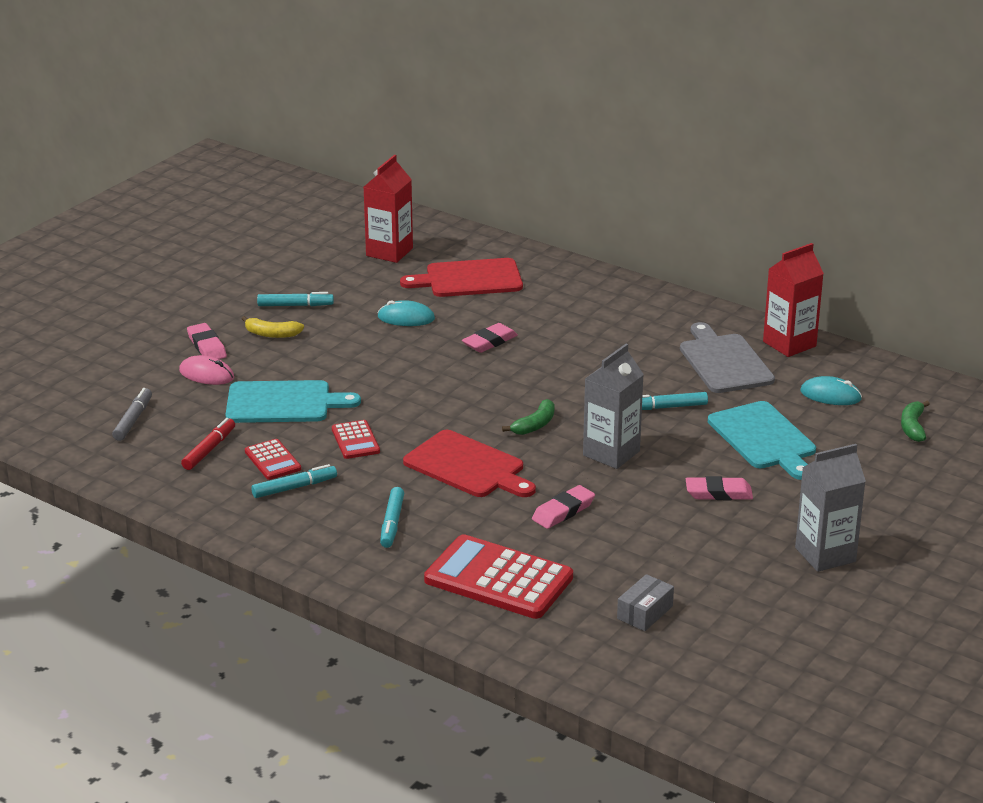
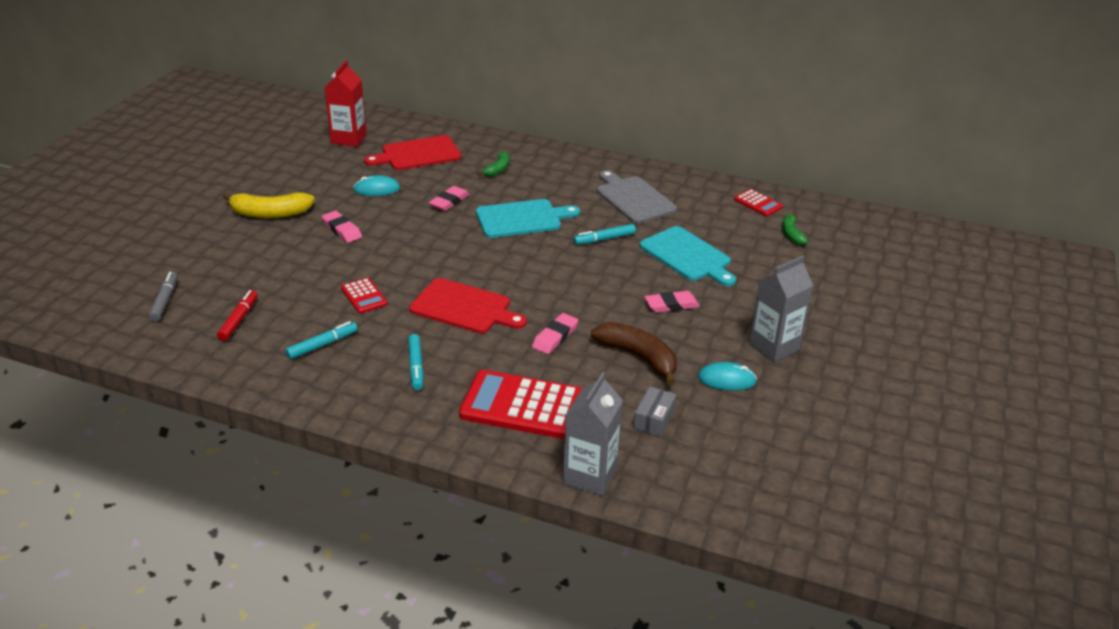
camera: 15 degrees left, 5 degrees up
(206, 374) = (222, 253): pink mouse -> none
(207, 346) = (217, 229): pink eraser -> pink eraser (342, 230)
(272, 334) = (270, 213): yellow banana -> yellow banana, size x1.69
(273, 460) = (297, 322): red calculator -> red calculator (758, 203)
(283, 403) = (294, 271): turquoise cutting board -> turquoise cutting board (522, 219)
(295, 305) = (284, 188): turquoise marker -> none
(535, 425) = (507, 265): green banana -> green banana (498, 169)
(611, 453) = (576, 282): grey carton -> grey carton (590, 476)
(654, 545) = (638, 357): none -> brown banana
(789, 344) = (675, 180): red carton -> none
(830, 395) = (722, 216): turquoise mouse -> turquoise mouse (726, 379)

